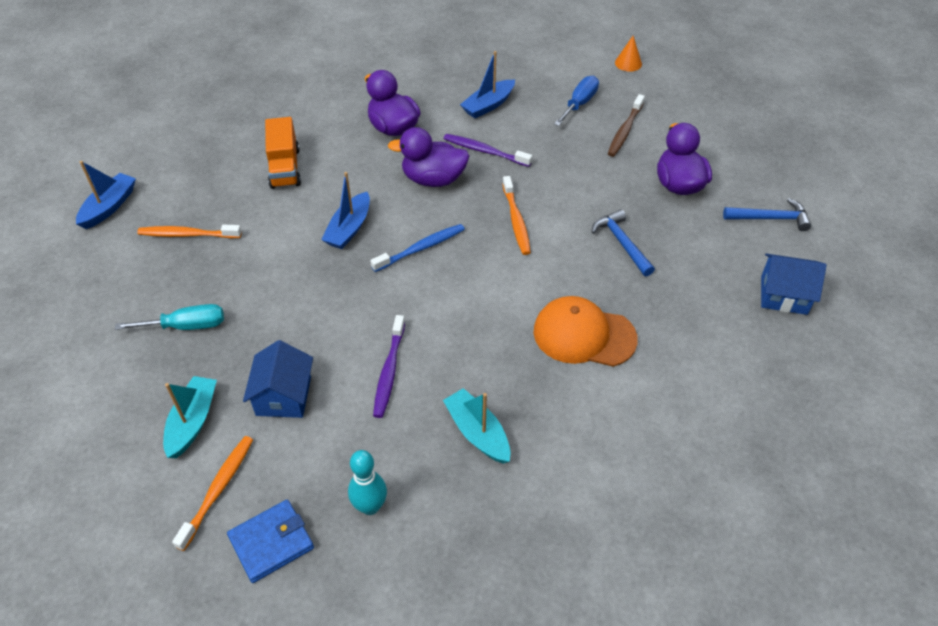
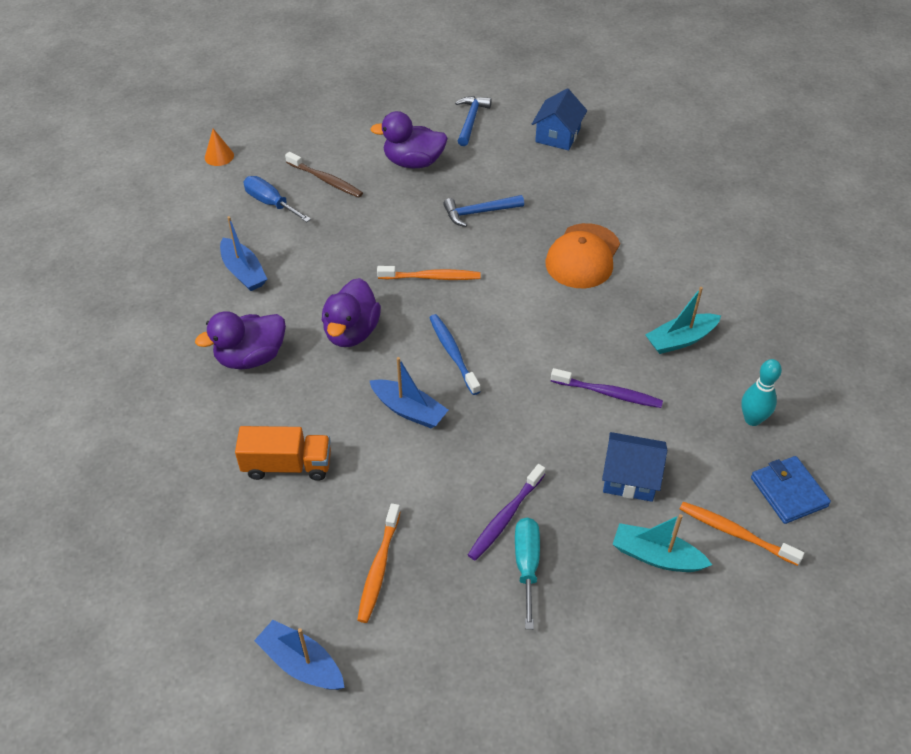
camera: 80 degrees left, 0 degrees up
(485, 151) = (320, 285): purple toothbrush -> purple toothbrush (505, 517)

